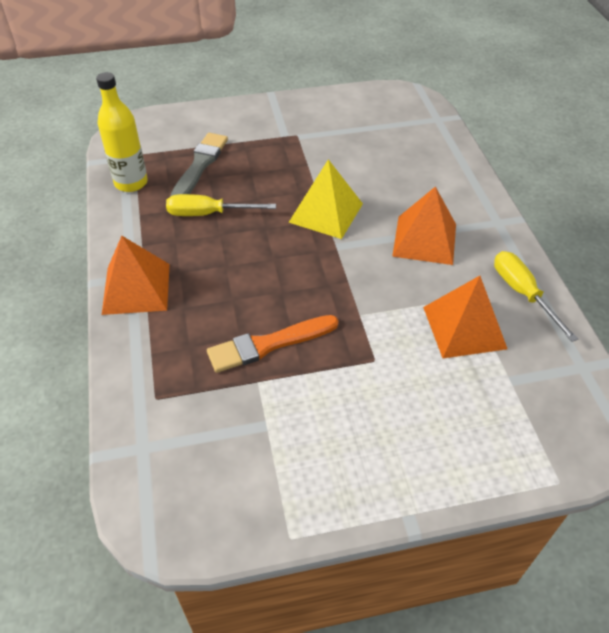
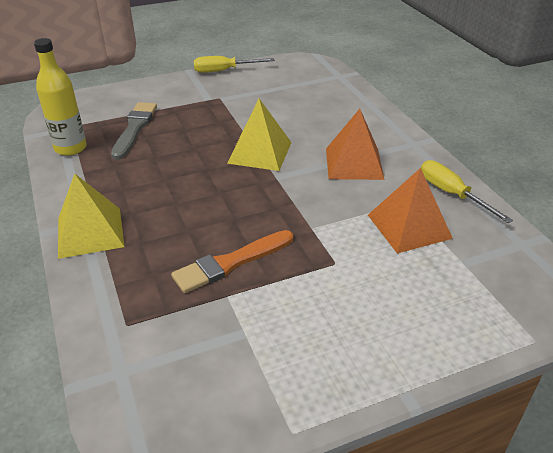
camera: 10 degrees left, 10 degrees down
(136, 288) = (90, 232): orange pyramid -> yellow pyramid
(208, 214) = (150, 164): yellow screwdriver -> yellow screwdriver (224, 71)

